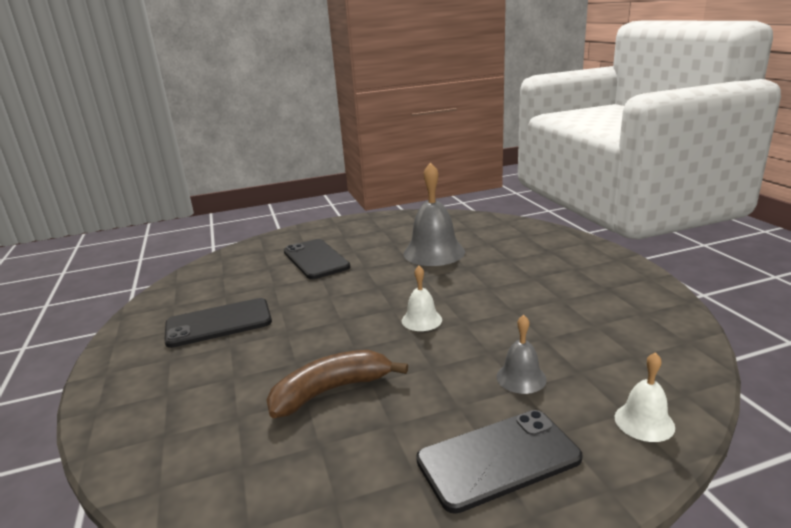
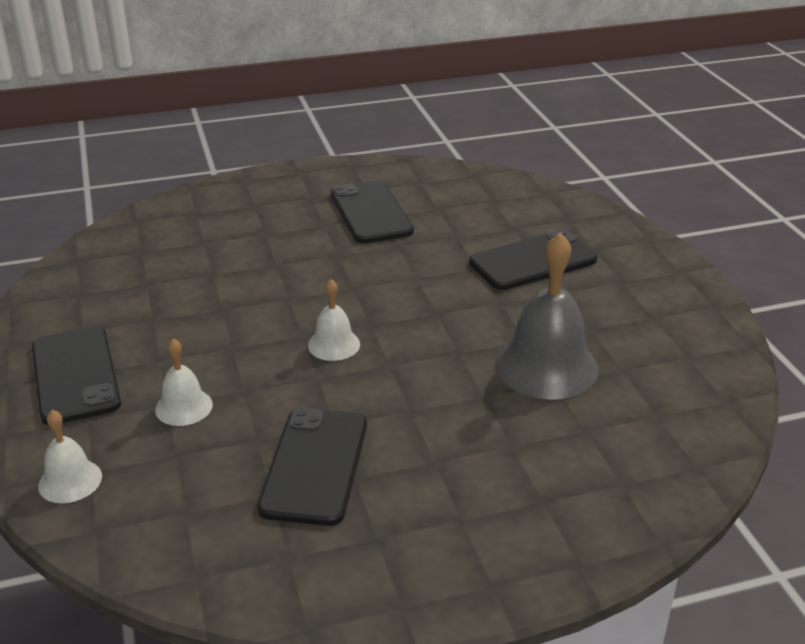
camera: 90 degrees right, 10 degrees up
(331, 391) = (217, 286): brown banana -> none
(521, 378) = (184, 407): grey bell -> white bell
(558, 312) = (315, 465): none -> black phone

